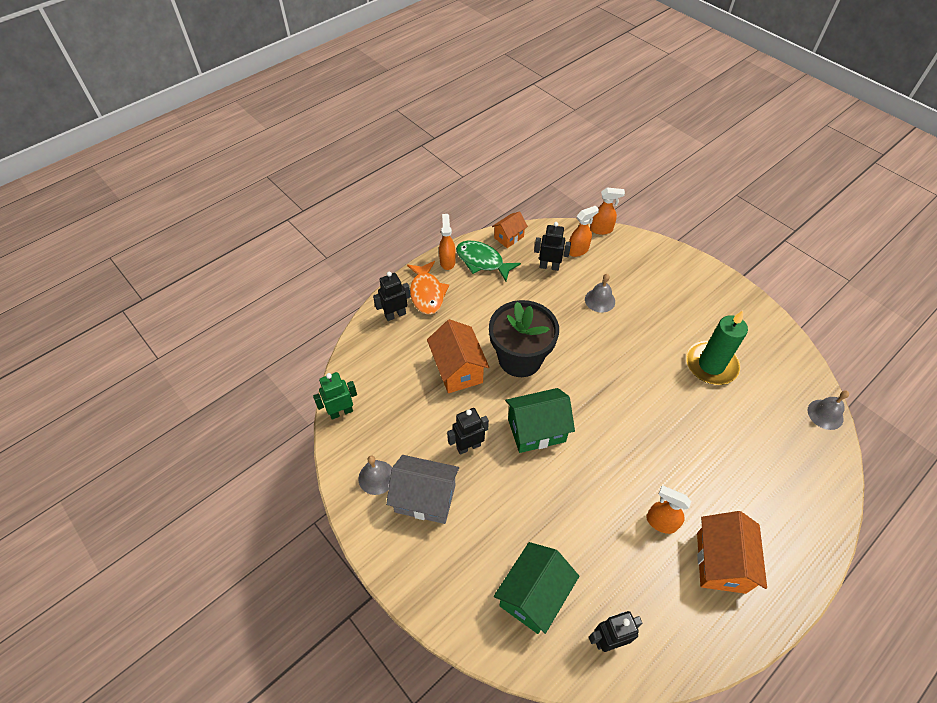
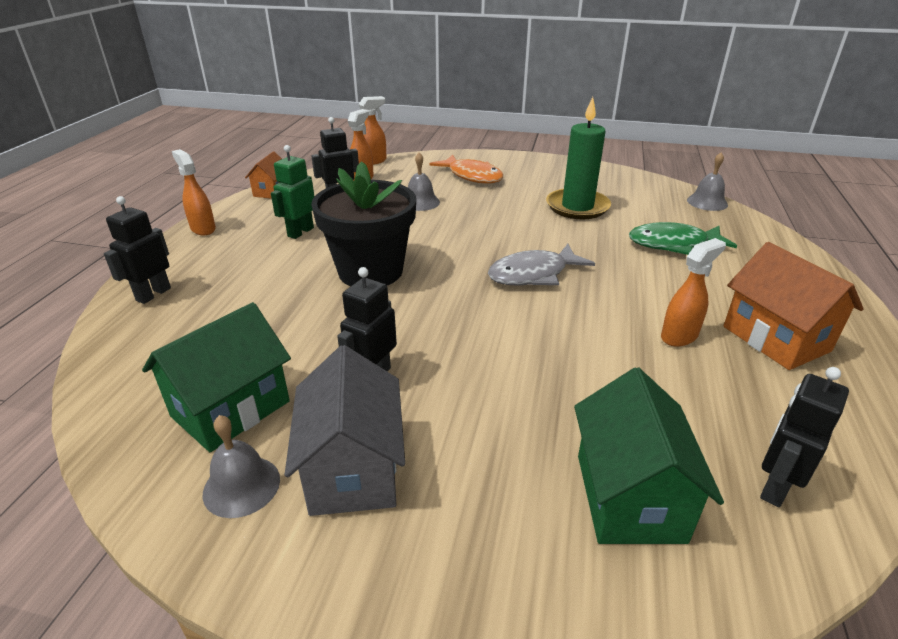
camera: 35 degrees left, 20 degrees down
(341, 412) = (115, 432): green robot -> green robot (300, 232)
(425, 498) = (353, 469): grey house -> grey house turned 75 degrees counterclockwise
(427, 293) = (191, 261): orange fish -> orange fish (472, 176)
(458, 369) = (292, 310): orange house -> none
(482, 261) = (252, 216): green fish -> green fish (673, 244)
(536, 430) = (452, 322): green house -> green house (231, 409)
(617, 417) = (533, 274): none -> grey fish
(660, 522) = (679, 336): orange spray bottle -> orange spray bottle turned 150 degrees clockwise

